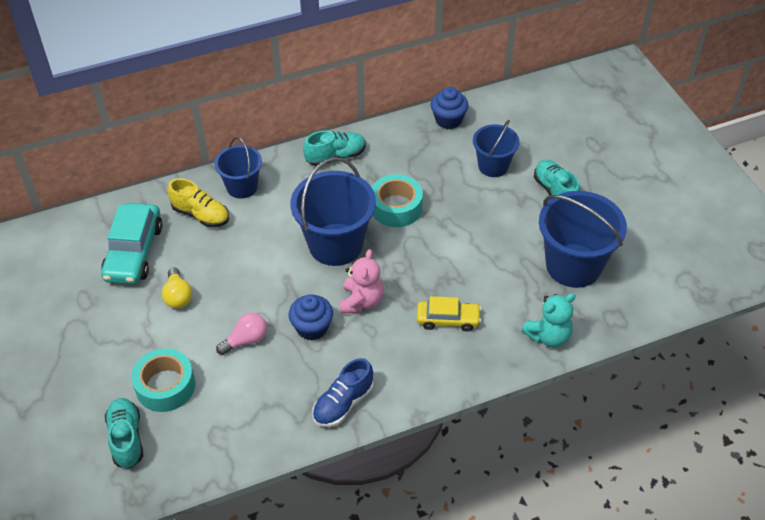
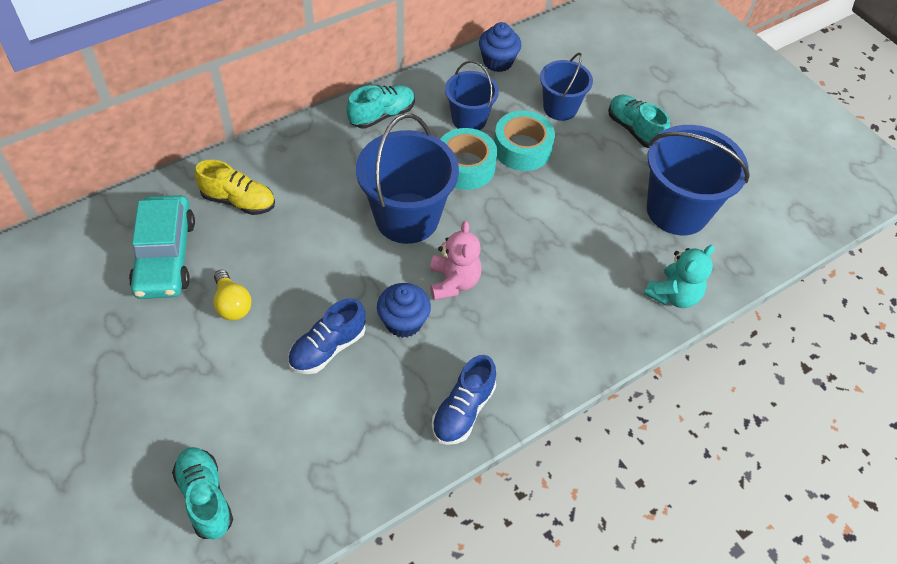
camera: 15 degrees left, 5 degrees up
(165, 386) = (241, 421): turquoise tape -> turquoise tape (522, 148)
(242, 187) = (280, 162): blue bucket -> blue bucket (469, 119)
(246, 340) = (328, 348): pink light bulb -> blue shoe
(448, 320) = (557, 291): yellow car -> none

